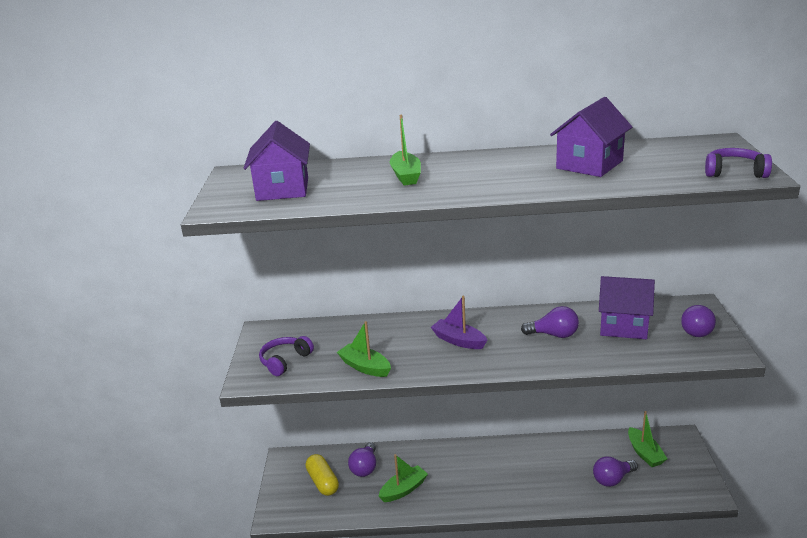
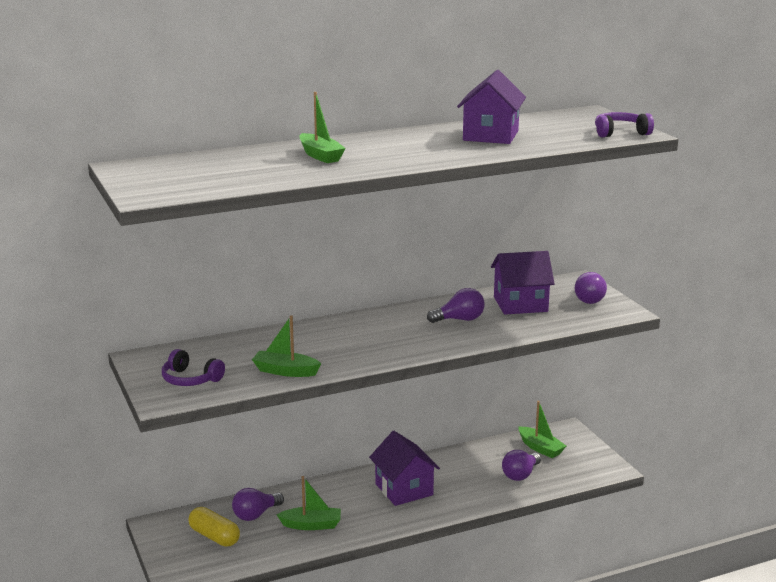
camera: 25 degrees left, 5 degrees down
(282, 189) = (199, 175): purple house -> purple house (404, 489)
(285, 361) = (190, 379): purple headphones -> purple headphones turned 75 degrees counterclockwise
(365, 468) = (255, 515): purple light bulb -> purple light bulb turned 60 degrees clockwise
(403, 490) = (311, 525): green boat -> green boat turned 60 degrees clockwise
(458, 341) = (368, 337): purple boat -> none

